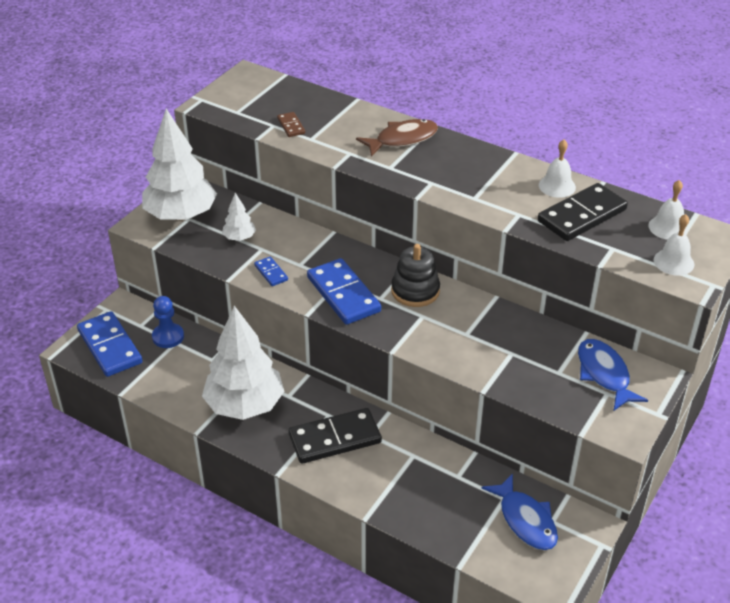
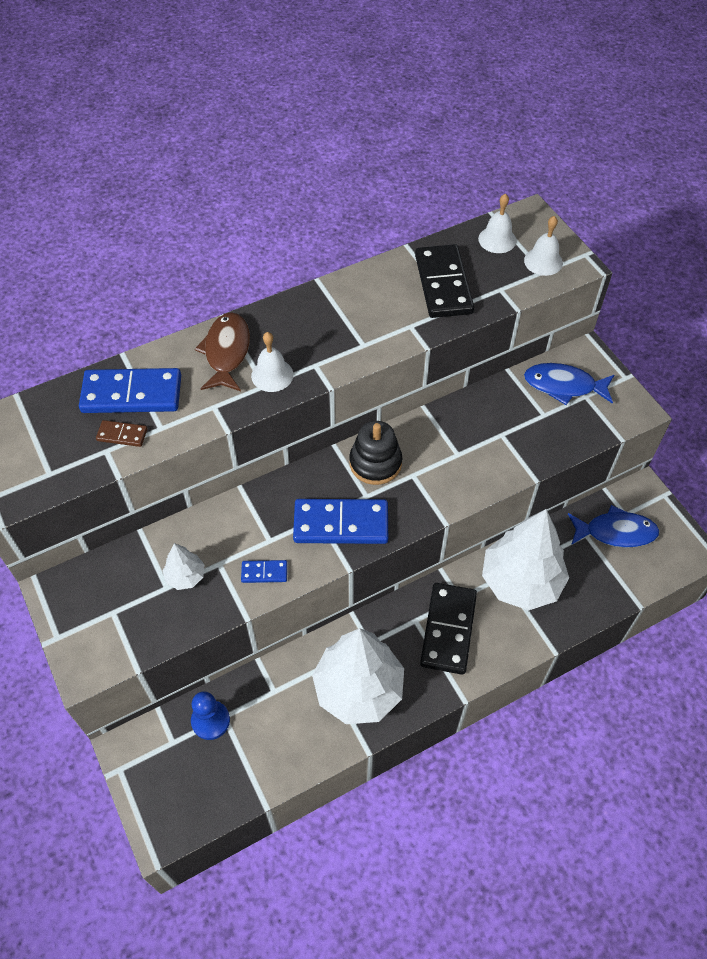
camera: 60 degrees left, 15 degrees up
(109, 347) = (185, 790): blue domino -> blue domino (132, 394)
(181, 215) = (101, 618): white tree -> white tree (520, 581)
(557, 186) = (389, 278): white bell -> white bell (272, 375)

